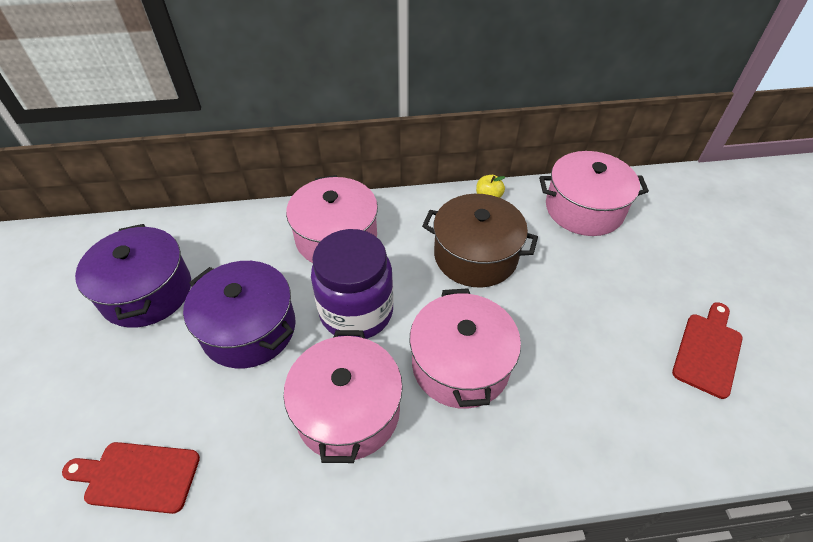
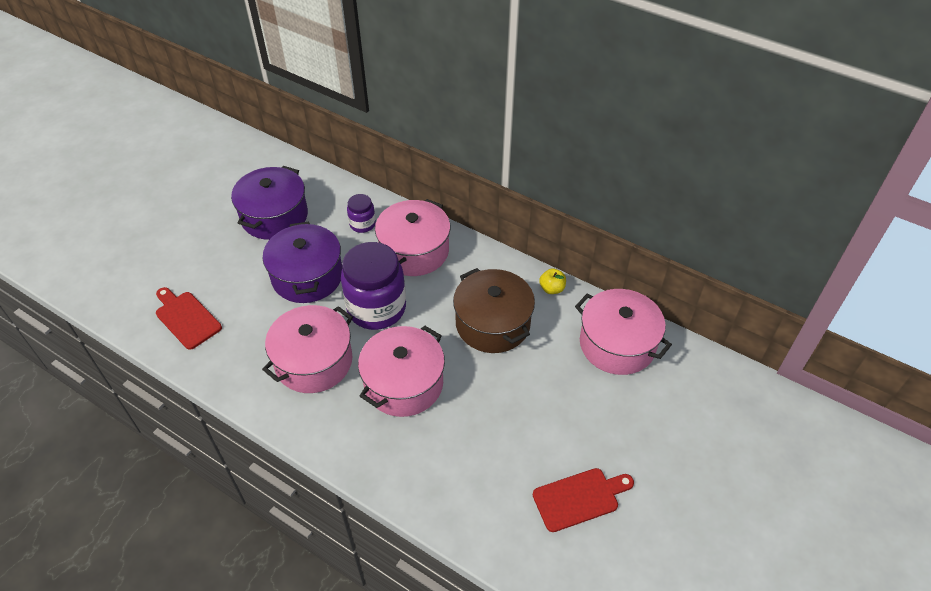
camera: 40 degrees right, 0 degrees up
(258, 243) = (362, 224): none -> purple jar

